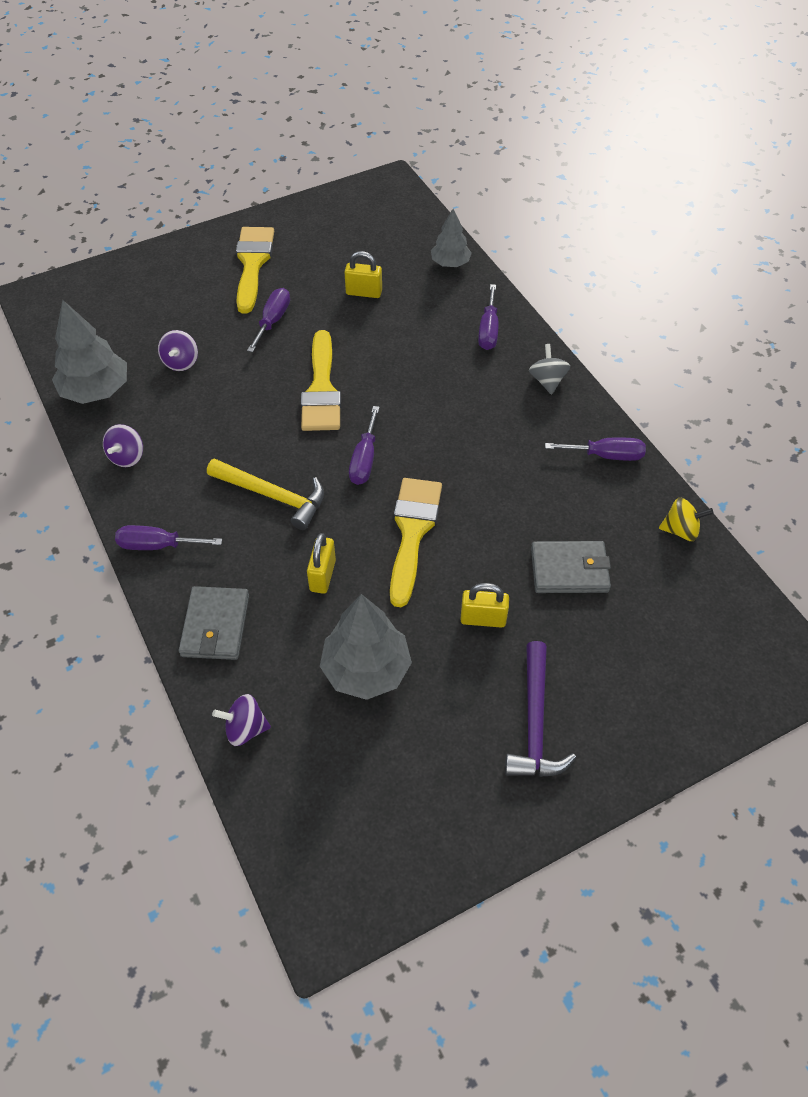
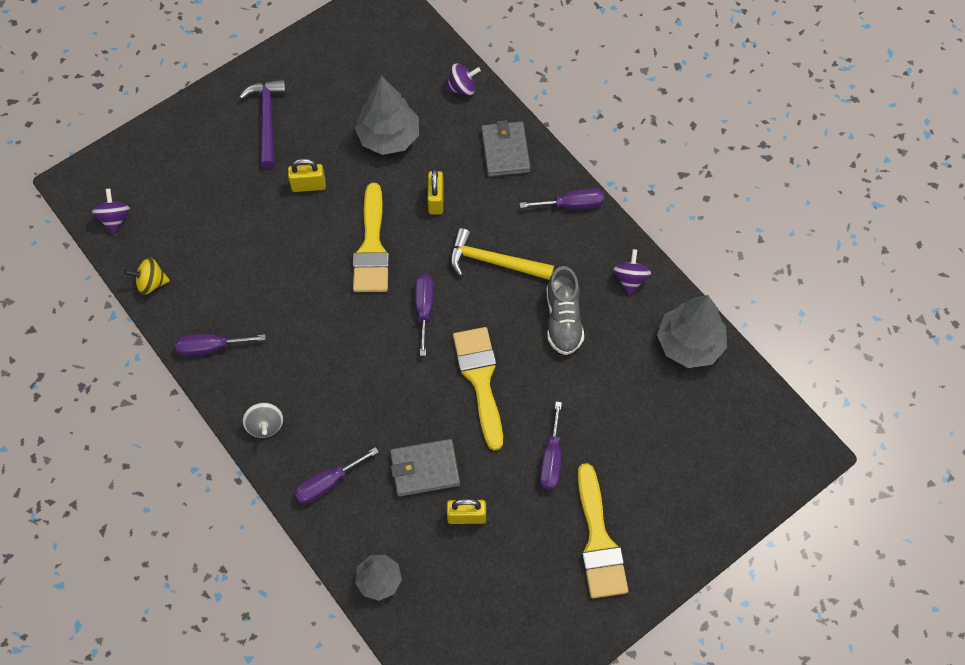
camera: 170 degrees right, 10 degrees up
(181, 362) = (624, 390): purple spinning top -> purple spinning top (115, 219)
(217, 429) = (563, 320): none -> grey shoe
(488, 330) = (327, 483): purple screwdriver -> purple screwdriver turned 120 degrees counterclockwise
(569, 570) = (244, 234): grey wallet -> grey wallet (425, 469)

